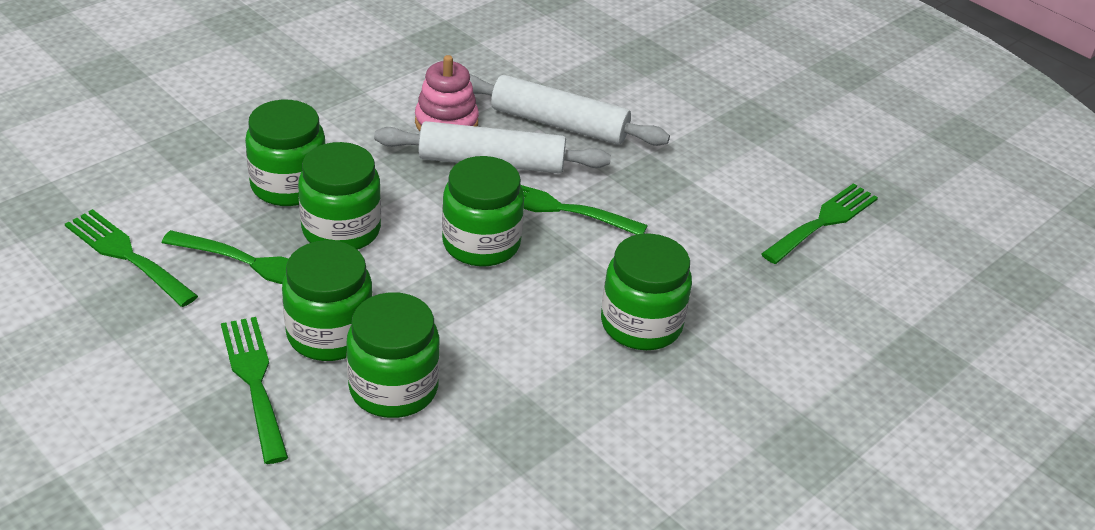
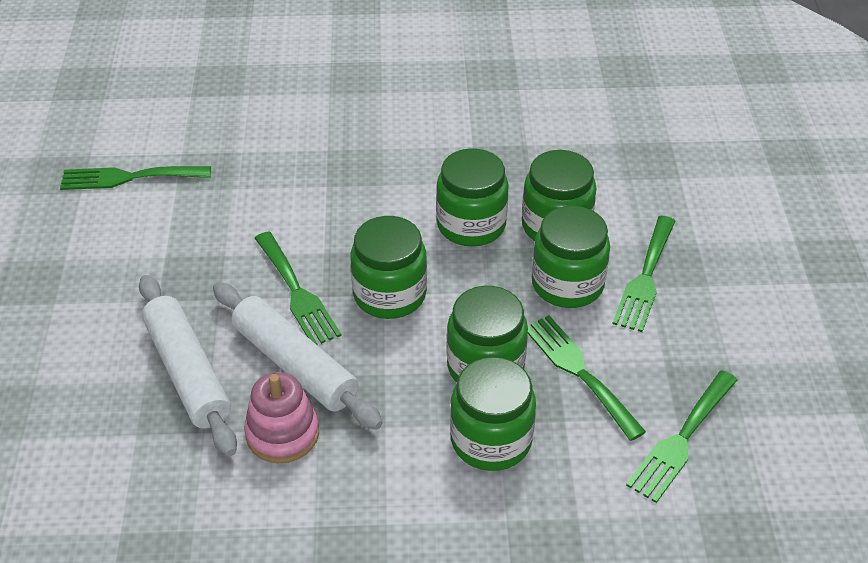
camera: 135 degrees left, 5 degrees up
(126, 255) = (681, 440): green fork -> green fork turned 45 degrees clockwise
(641, 324) = (352, 181): green jar -> green jar (471, 225)

